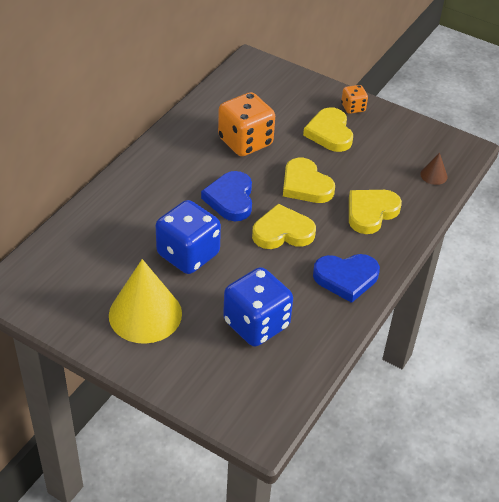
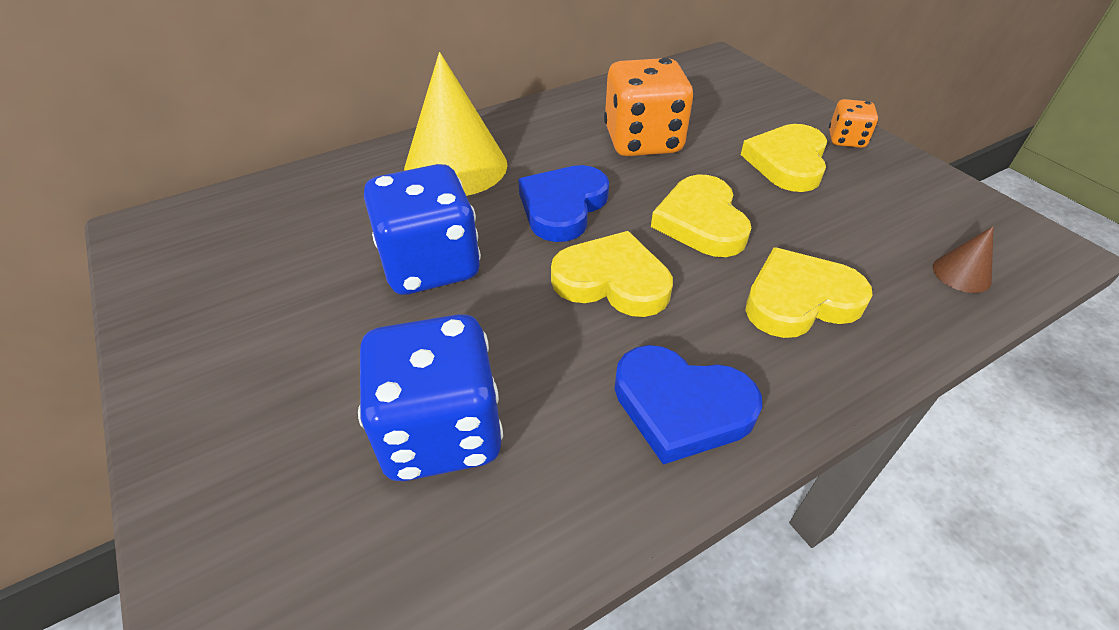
camera: 30 degrees right, 0 degrees up
(145, 314) = (278, 336): yellow cone -> yellow cone (455, 166)

